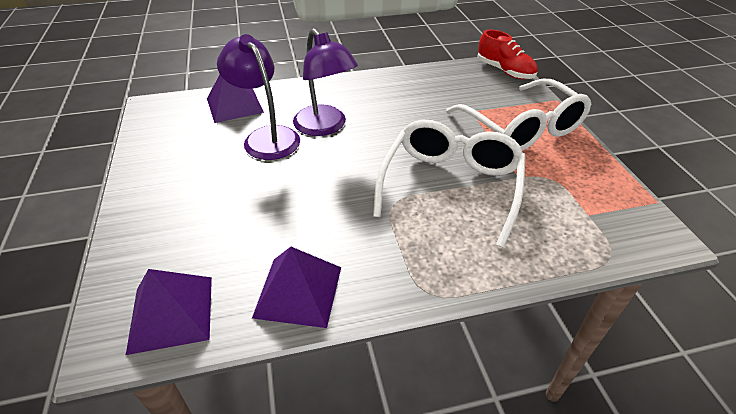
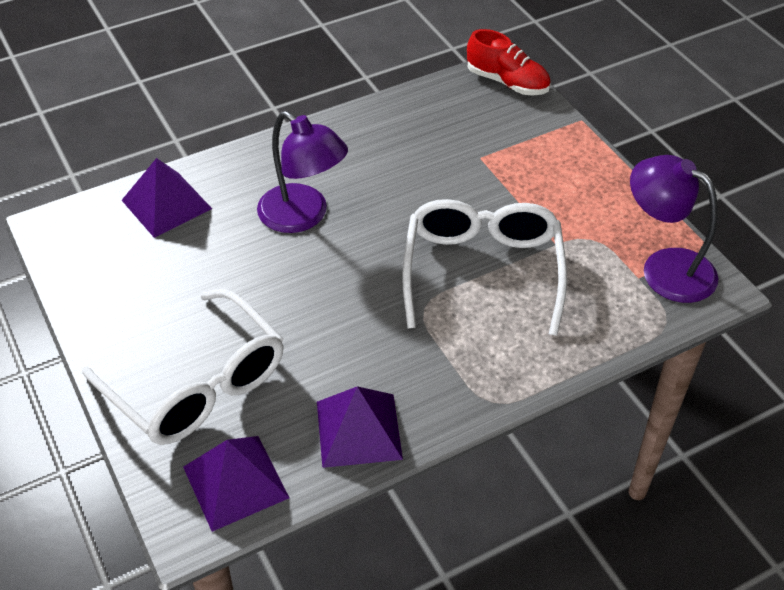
camera: 15 degrees left, 5 degrees up
(266, 137) = (233, 246): purple lamp -> purple lamp (665, 268)
(522, 129) = (547, 173): white glasses -> white glasses (198, 385)

